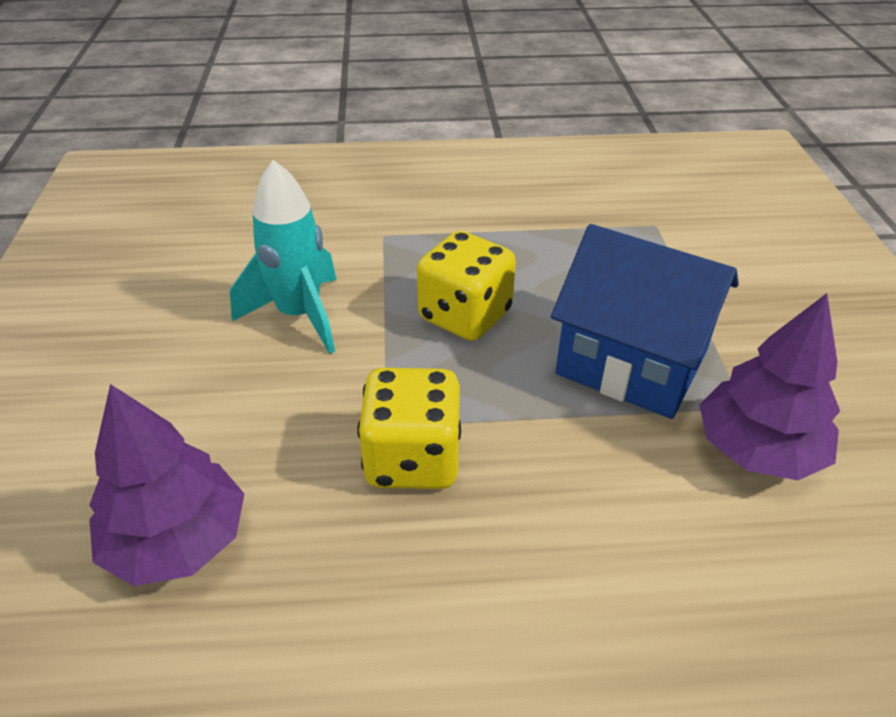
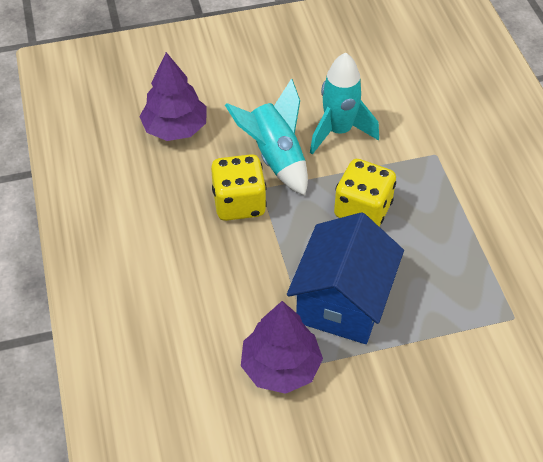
camera: 80 degrees right, 10 degrees up
(324, 396) = (275, 158): none -> turquoise rocket

